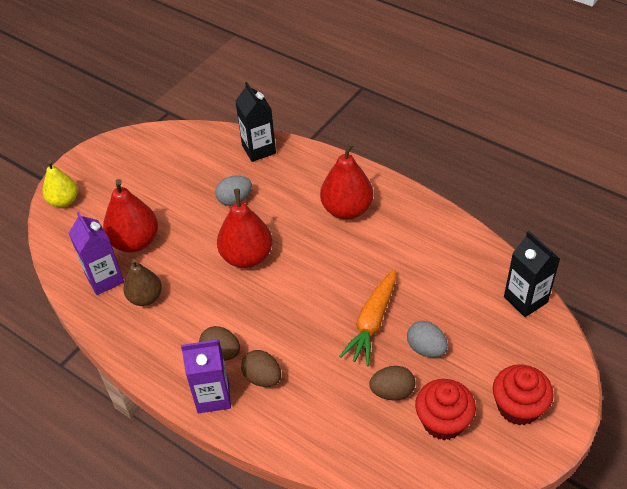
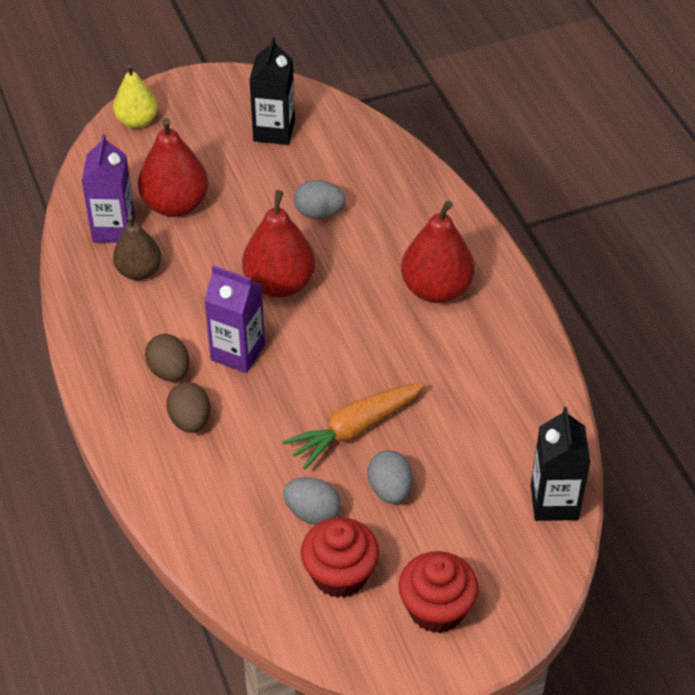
camera: 30 degrees right, 0 degrees up
(213, 396) = (125, 411): purple carton -> purple carton (238, 352)
(259, 149) = (394, 168): black carton -> black carton (274, 131)
(392, 392) = (312, 513): brown egg -> grey egg

